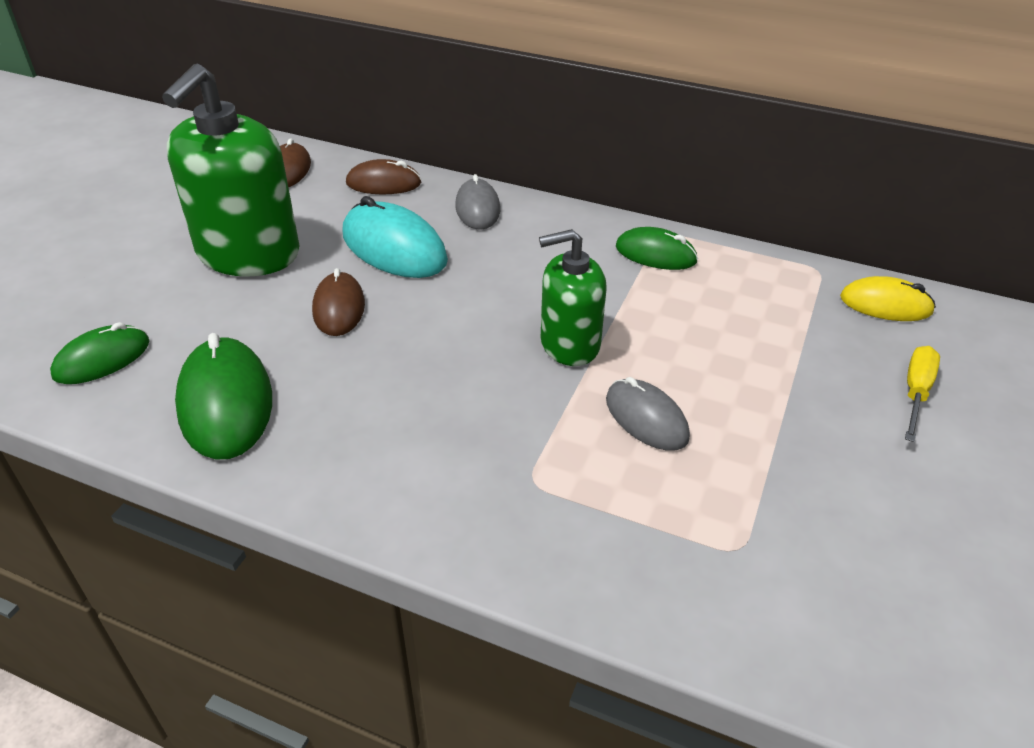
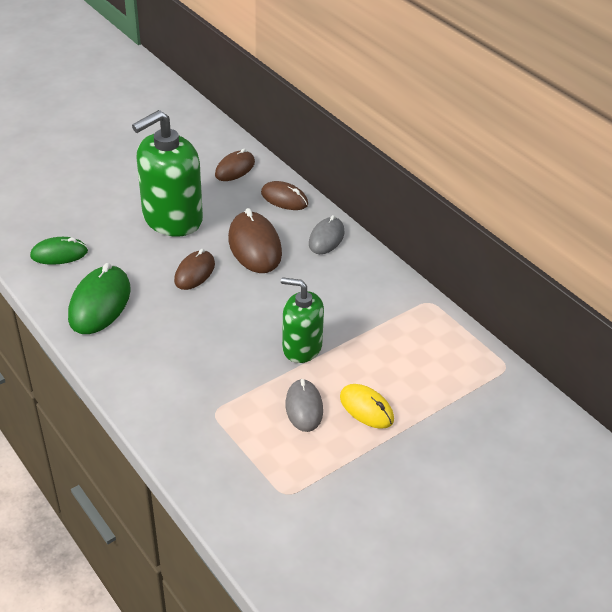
camera: 30 degrees right, 0 degrees up
(394, 248) = (254, 246): turquoise mouse -> brown mouse
(655, 254) = (409, 313): green mouse -> none
(885, 304) = (525, 407): yellow mouse -> yellow mouse (366, 408)
(916, 392) = (479, 466): yellow screwdriver -> none

